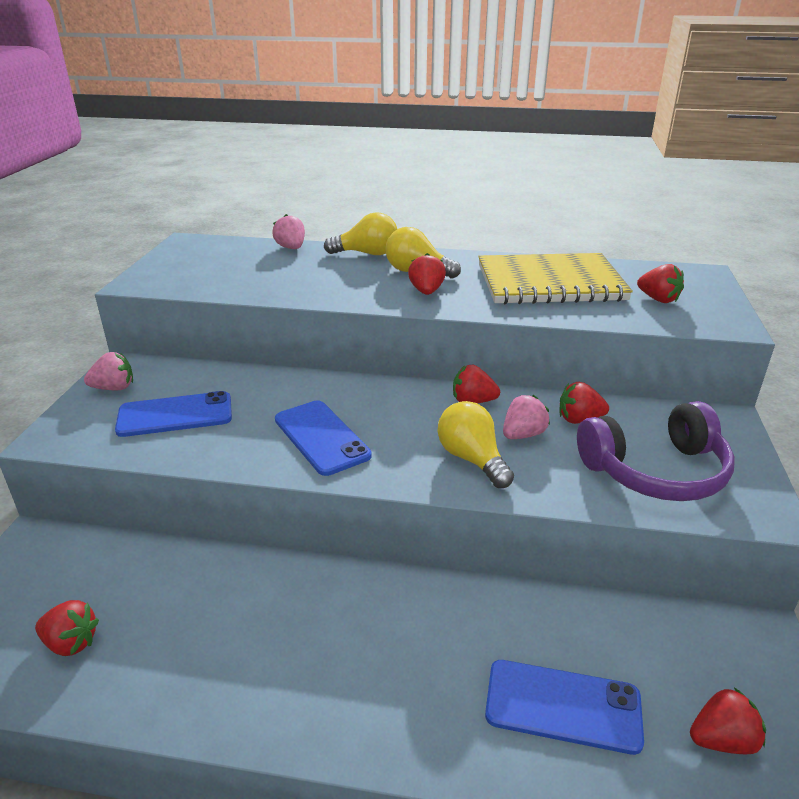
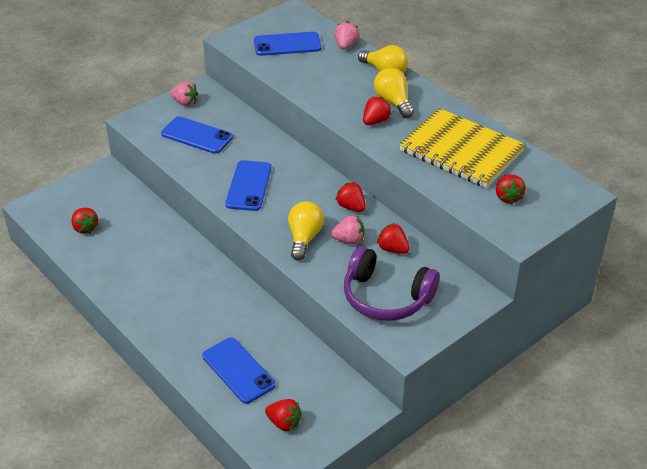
camera: 40 degrees right, 10 degrees up
(220, 266) = (287, 44): none -> blue phone

